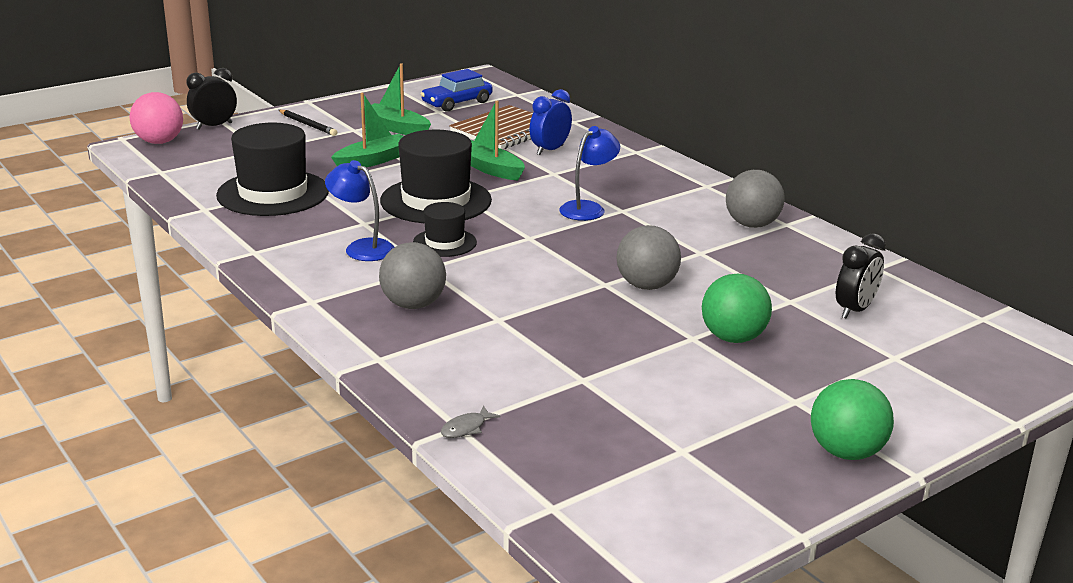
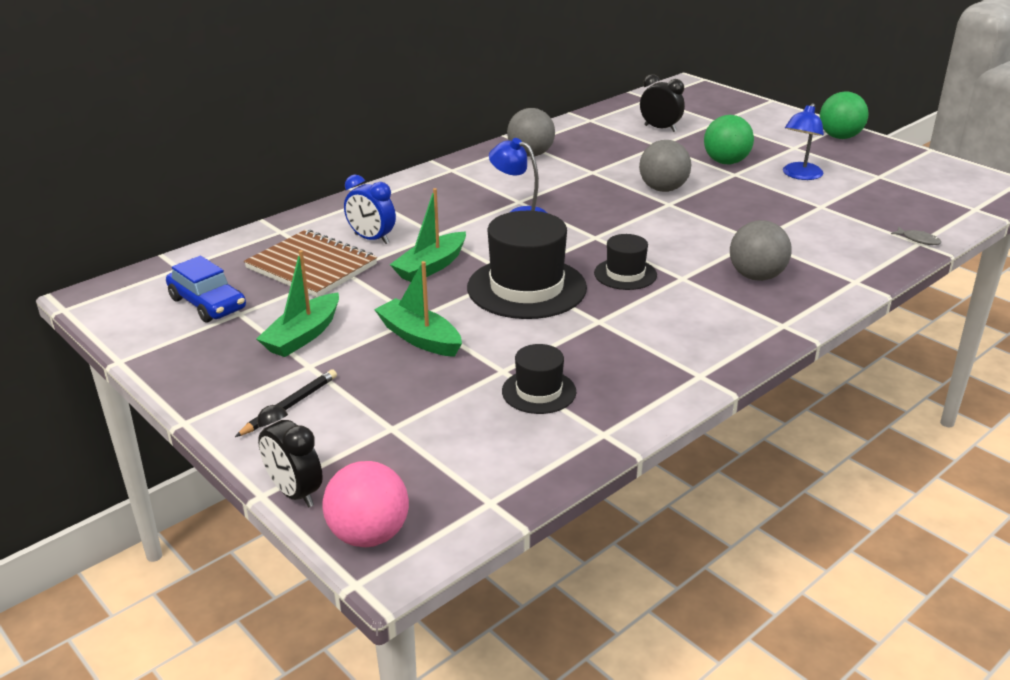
camera: 95 degrees left, 5 degrees up
(273, 193) = (539, 391): black hat -> black hat, size x0.54
(362, 247) = (657, 314): blue lamp -> blue lamp (800, 175)

